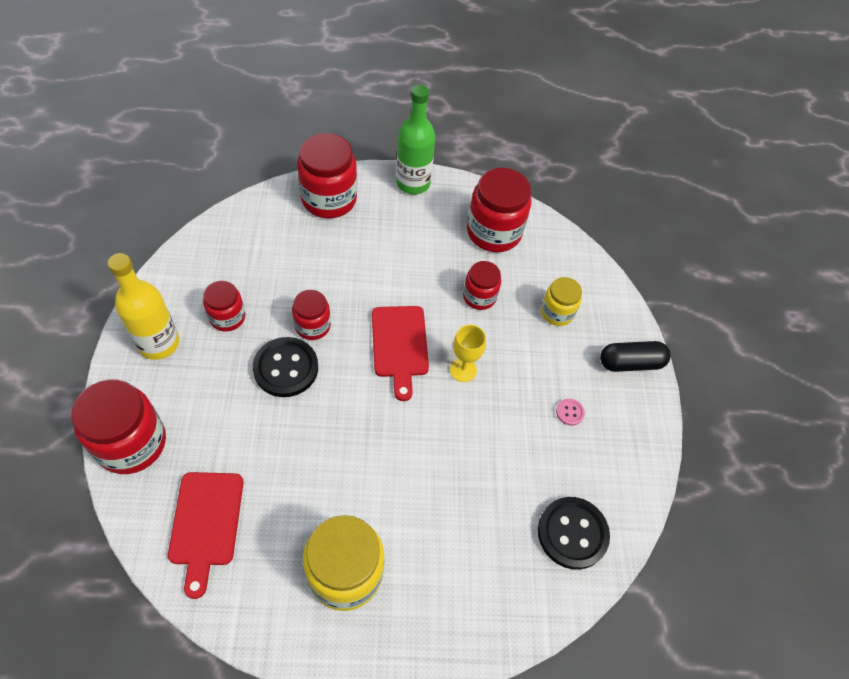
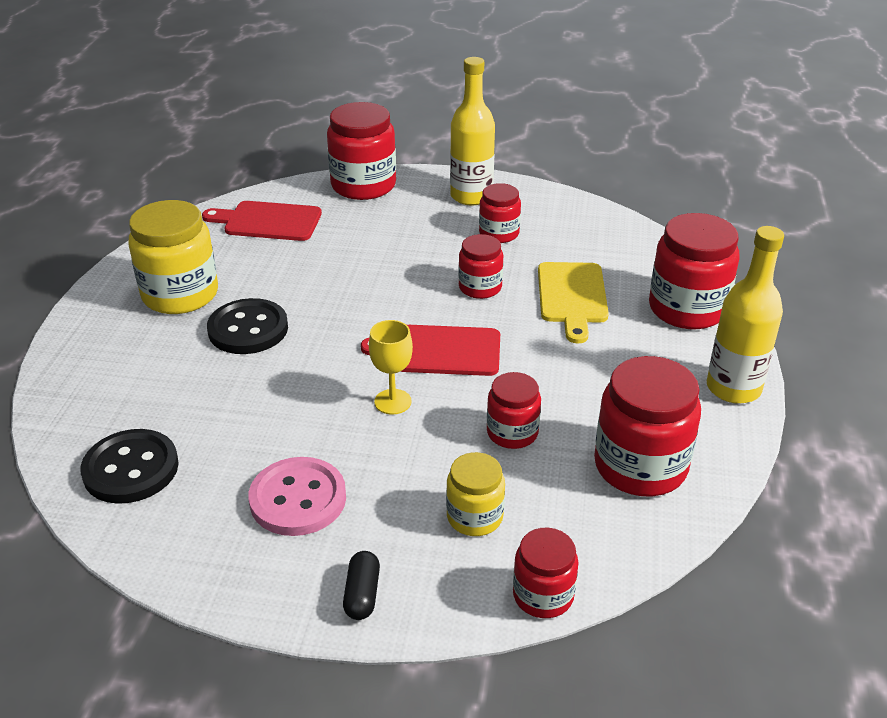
camera: 105 degrees right, 20 degrees down
(286, 368) = (425, 268): black button -> black button (248, 329)
(320, 265) = (572, 296): none -> yellow cutting board
(413, 183) = (733, 388): green bottle -> yellow bottle
(569, 412) = (298, 499): pink button -> pink button, size x2.29
(603, 277) = (543, 595): none -> red jar
(630, 363) = (362, 594): black capsule -> black capsule, size x0.64

